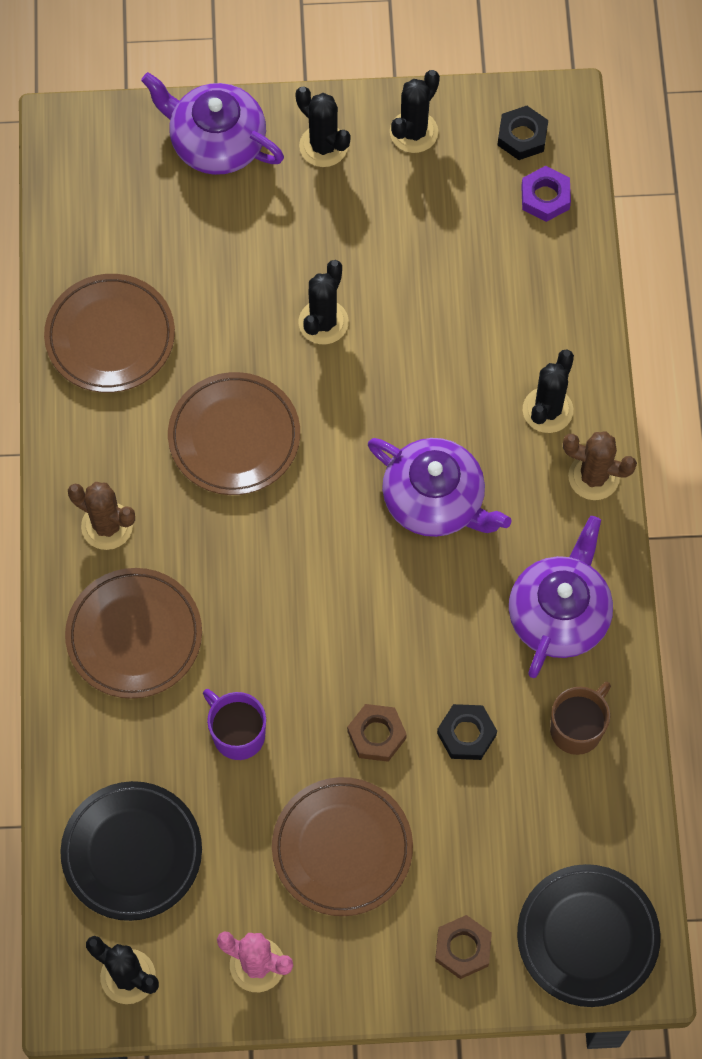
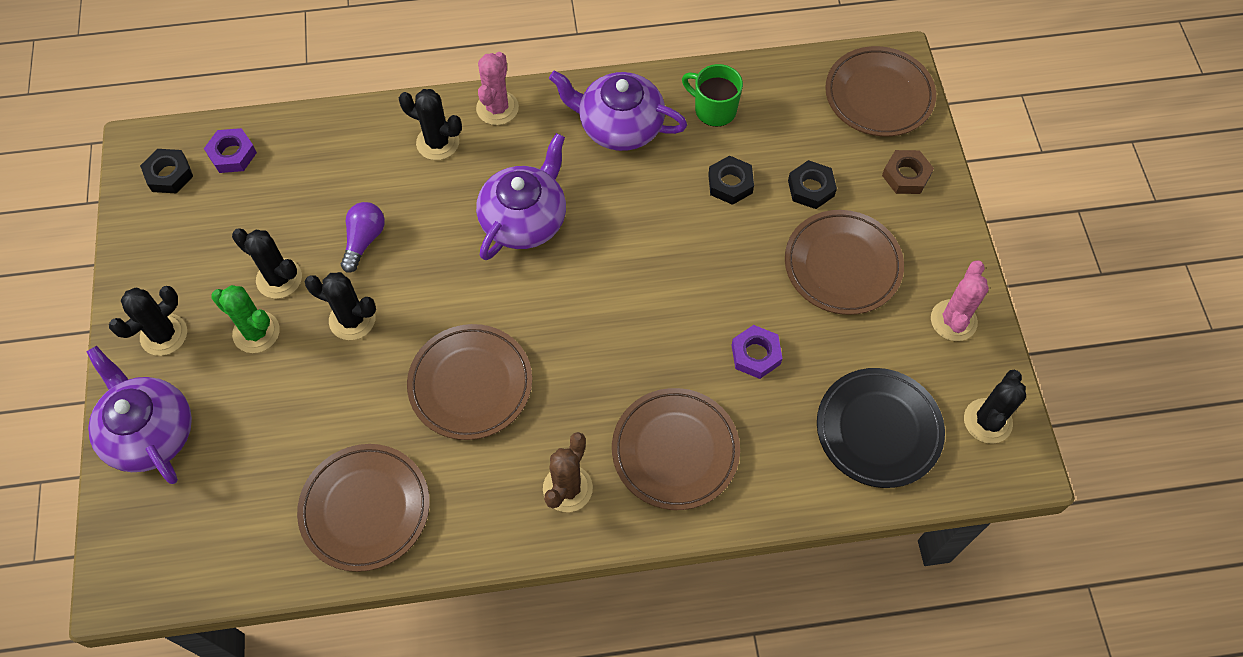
camera: 95 degrees left, 5 degrees down
(216, 142) = (150, 432): purple teapot -> purple teapot turned 120 degrees clockwise
(237, 733) = (755, 355): purple mug -> purple nut
(317, 231) = (256, 332): none -> green cactus
(376, 735) = (740, 248): brown nut -> none
(413, 132) = (156, 260): black cactus -> black cactus (279, 278)
(421, 333) = (364, 240): none -> purple light bulb
(453, 829) = (811, 188): none -> black nut
(577, 728) = (714, 109): brown mug -> green mug
(587, 937) = (878, 96): black plate -> brown plate
(593, 477) = (497, 108): brown cactus -> pink cactus

